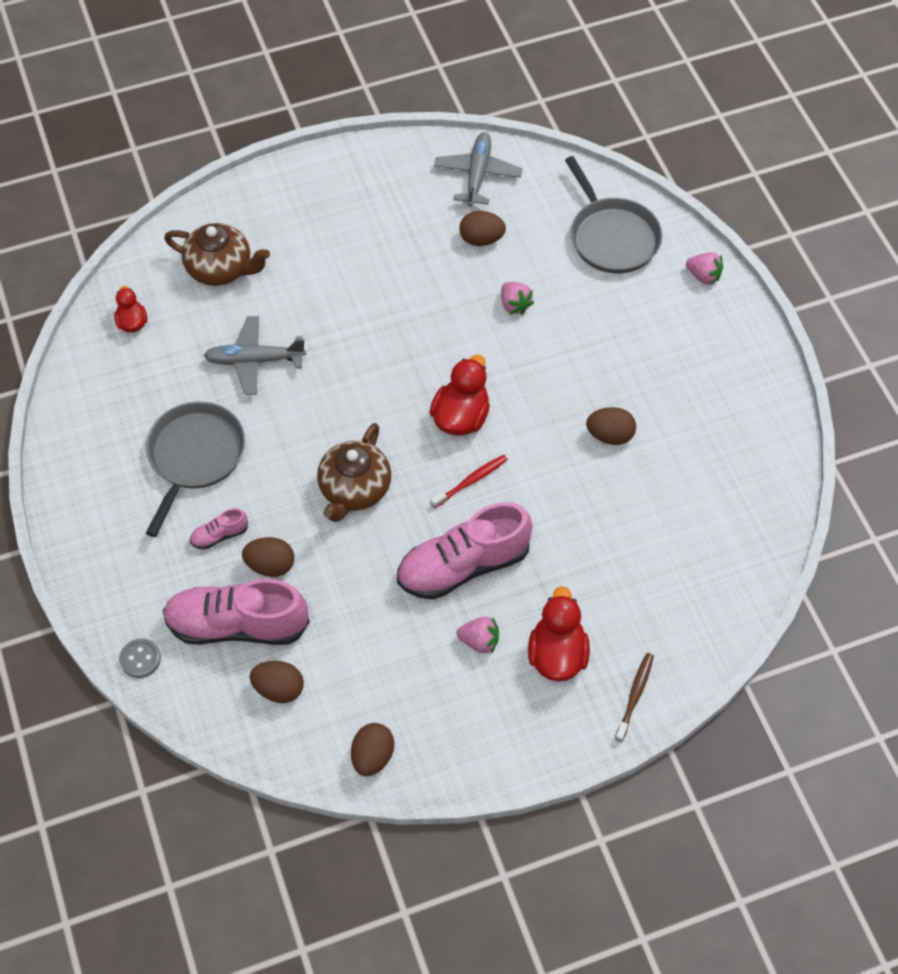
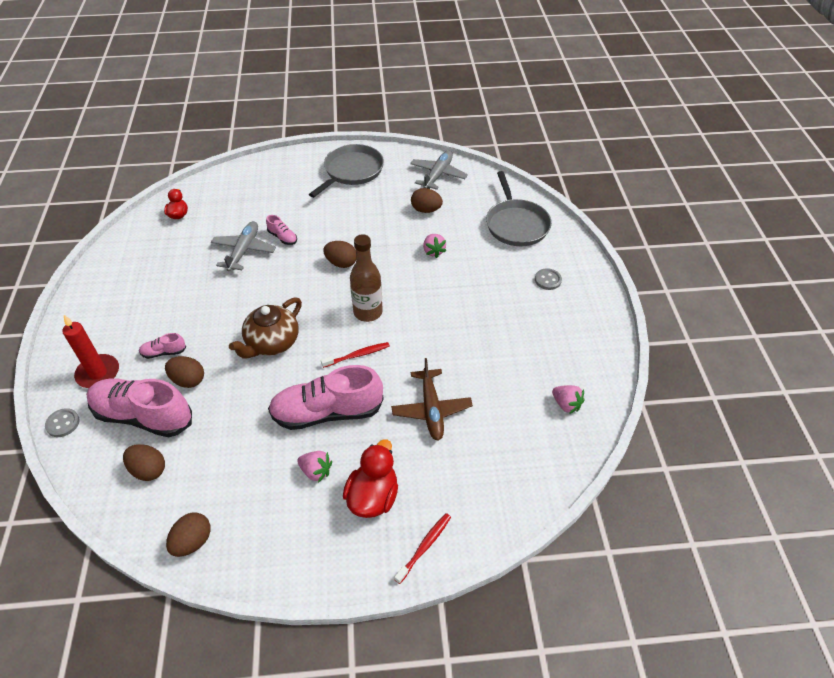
camera: 15 degrees right, 10 degrees down
(148, 583) = (98, 373): none -> red candle
(195, 456) = (174, 299): grey pan -> grey pan (352, 171)
(220, 269) = (249, 196): brown teapot -> none
(254, 360) = (244, 250): grey plane -> grey plane turned 90 degrees clockwise
(299, 327) = (282, 237): none -> pink shoe
(461, 417) = (368, 312): red duck -> brown bottle
(588, 532) = (431, 409): none -> brown plane
(610, 435) = (472, 346): brown egg -> brown egg (341, 263)
(634, 696) = (424, 547): brown toothbrush -> red toothbrush
(677, 317) = (548, 280): none -> grey button
(703, 276) = (574, 259): pink strawberry -> pink strawberry (566, 404)

